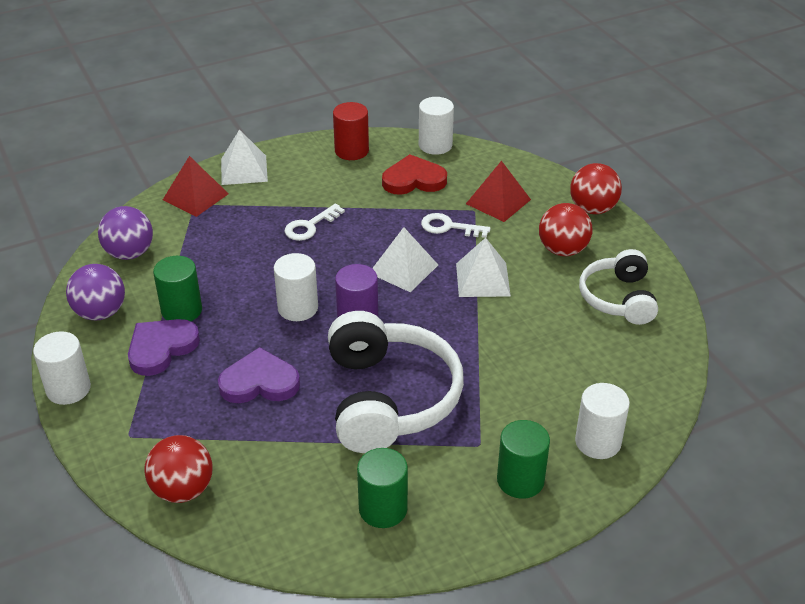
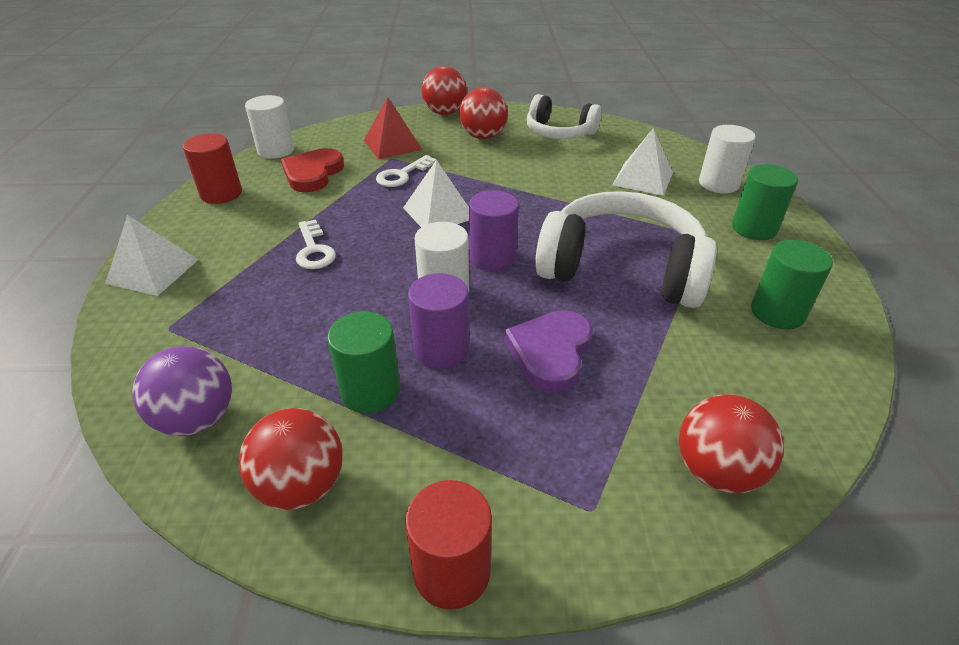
camera: 65 degrees left, 0 degrees up
(68, 389) = (452, 571): white cylinder -> red cylinder
(100, 313) = (301, 485): purple ball -> red ball
(161, 348) = (431, 430): purple heart -> none
(195, 196) = (152, 323): red pyramid -> none
(235, 328) = (441, 349): none -> purple cylinder
(483, 279) = (489, 178): white pyramid -> white pyramid (643, 178)

